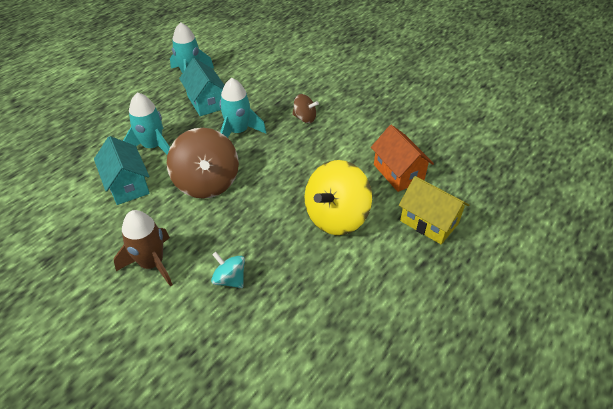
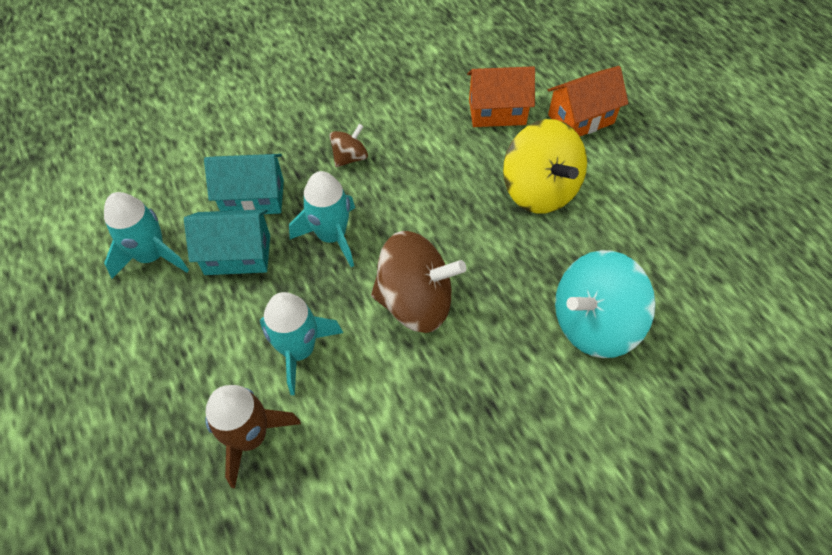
camera: 65 degrees left, 10 degrees up
(127, 185) = (367, 404): turquoise house -> turquoise house (253, 198)
(152, 263) = (535, 405): brown rocket -> brown rocket (250, 437)
(230, 279) = (593, 323): turquoise spinning top -> turquoise spinning top, size x1.99
(429, 222) = (581, 119): yellow house -> orange house

